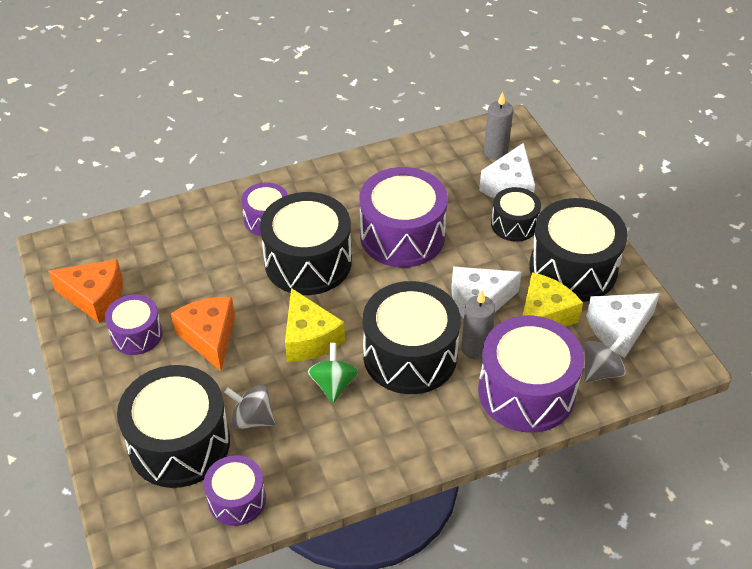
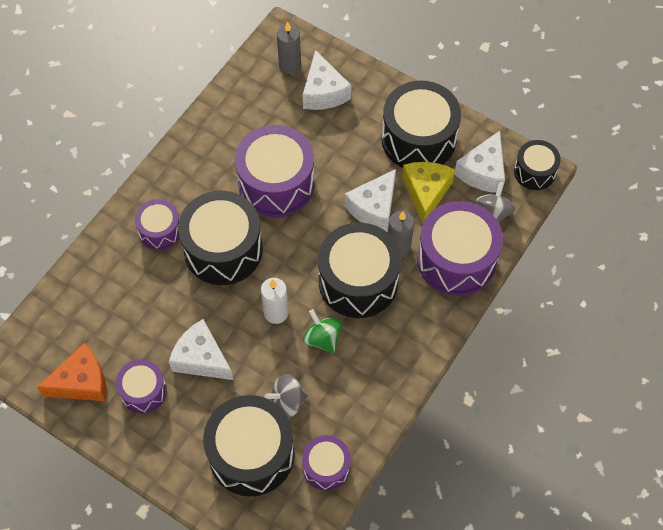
camera: 35 degrees left, 15 degrees up
(209, 337) = (201, 358): orange cheese -> white cheese
(309, 338) = (276, 313): yellow cheese -> white candle
(514, 224) = (351, 125): black drum -> black drum (534, 172)

